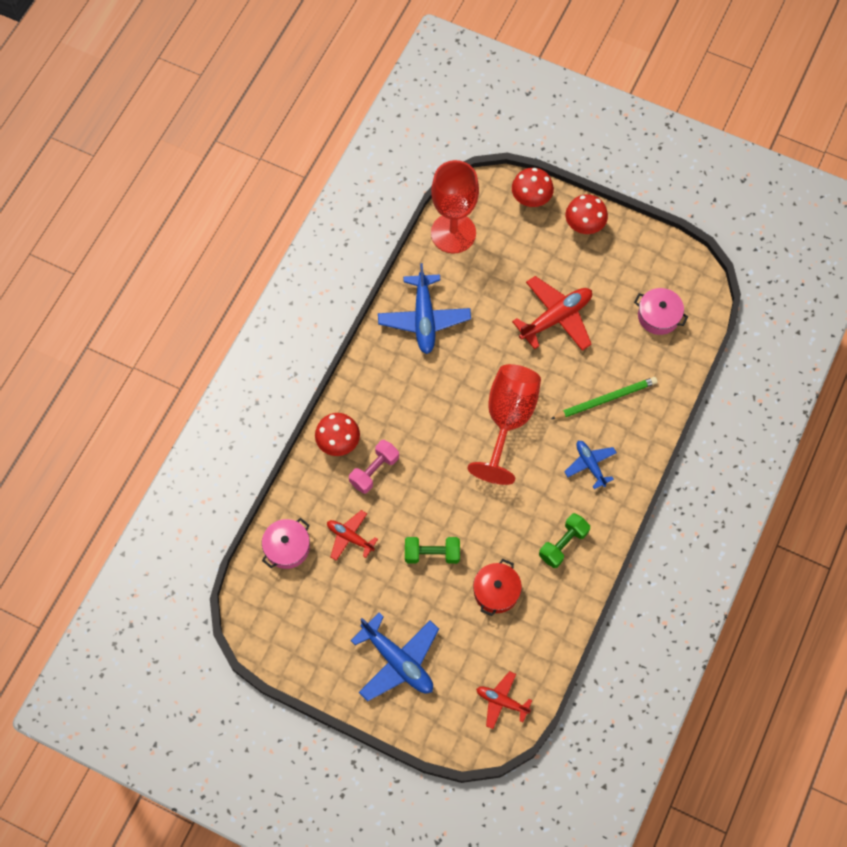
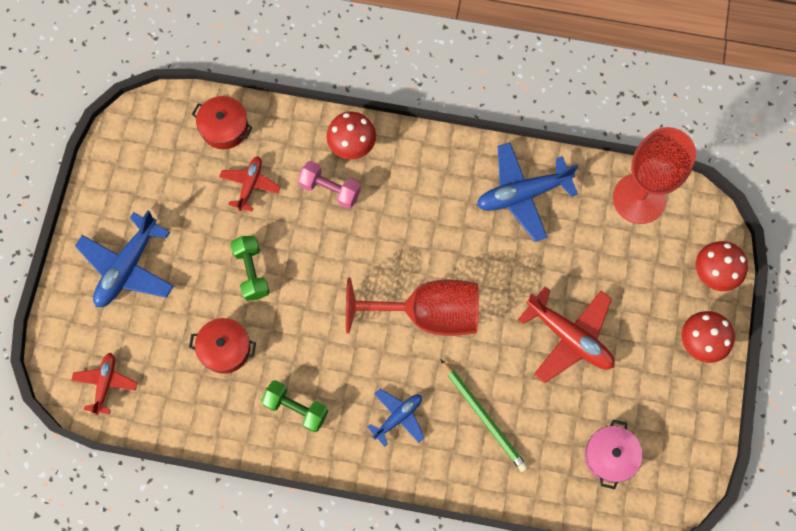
camera: 75 degrees right, 5 degrees up
(287, 547) = (224, 128): pink pot -> red pot

